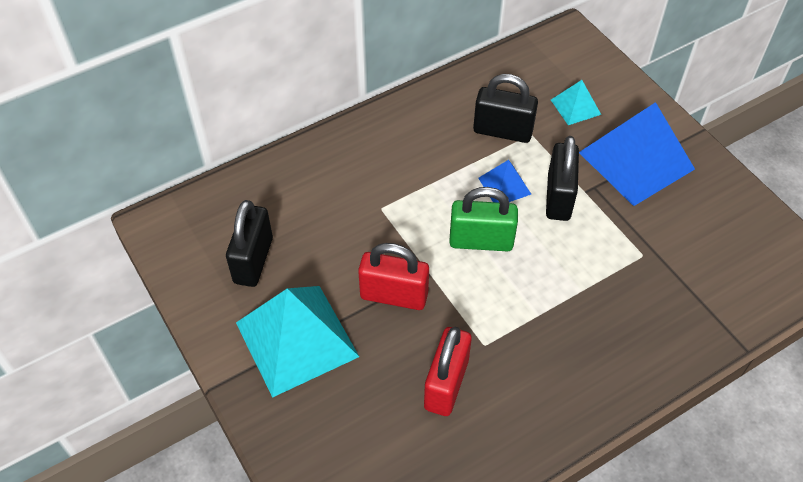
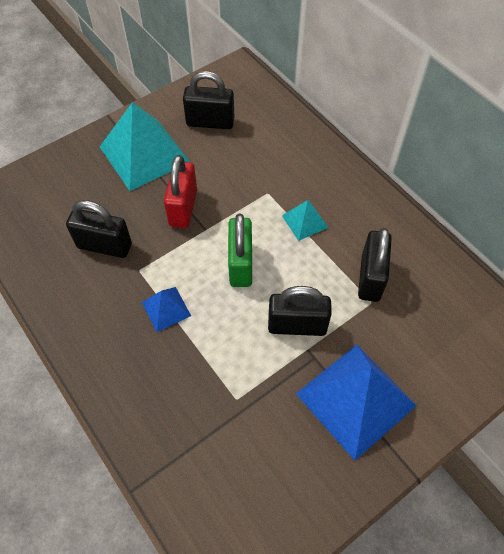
camera: 85 degrees right, 5 degrees up
(446, 384) = (104, 246): red padlock -> black padlock
(504, 186) = (304, 281): blue pyramid -> blue pyramid (166, 309)
(575, 107) = (417, 342): turquoise pyramid -> turquoise pyramid (304, 221)

